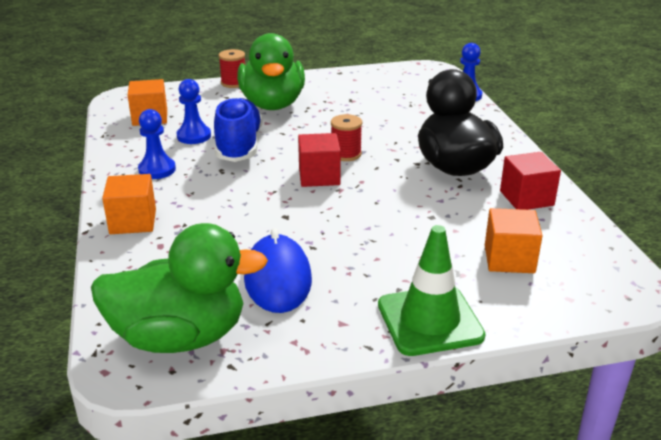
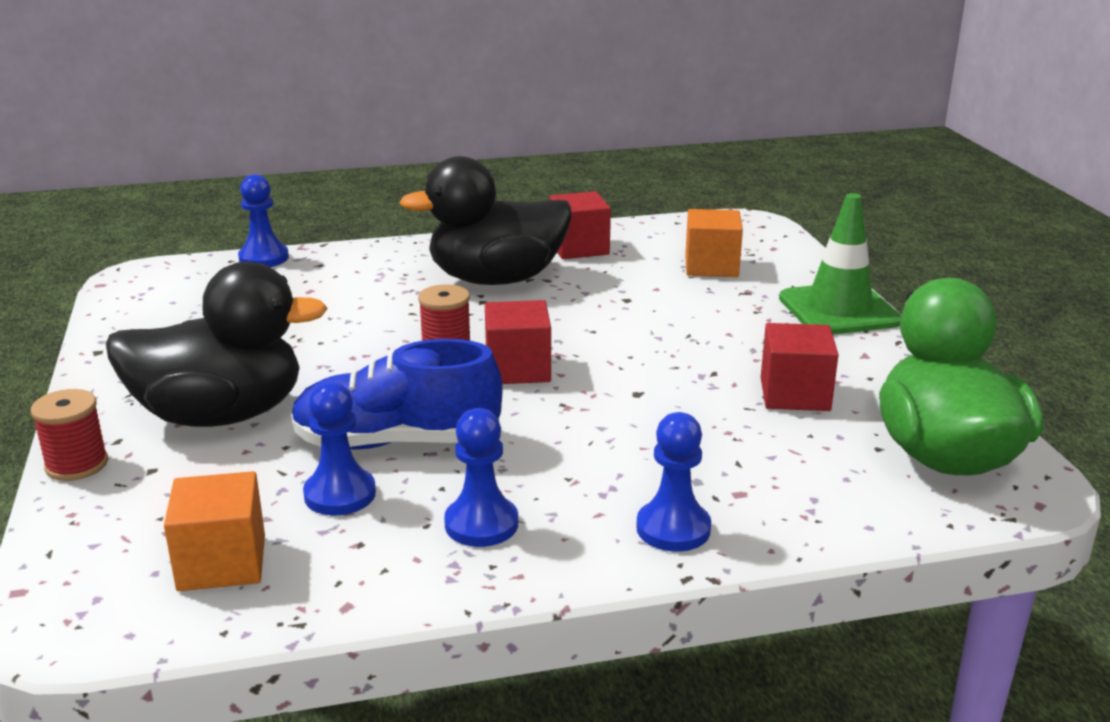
camera: 90 degrees left, 5 degrees down
(133, 221) = (673, 529): orange cube -> blue pawn
(272, 104) = (220, 415): green duck -> black duck
(277, 279) = (794, 394): blue mouse -> red cube

